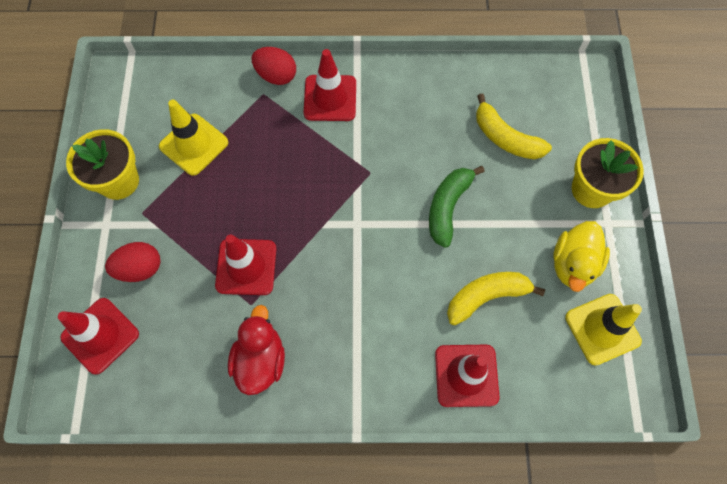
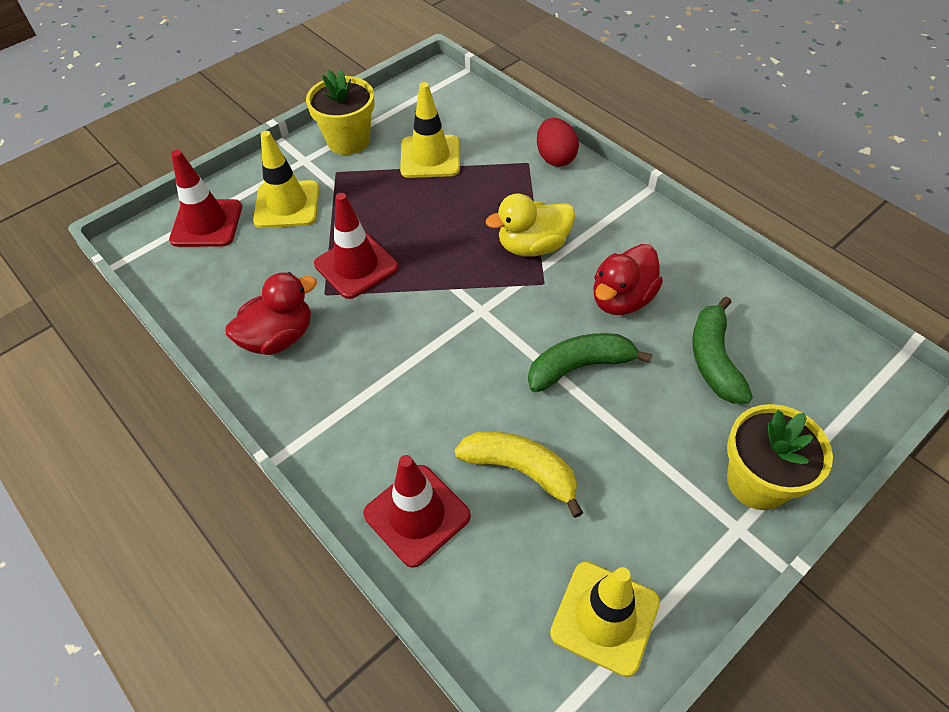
camera: 50 degrees right, 15 degrees down
(140, 268) = (287, 205): red egg -> yellow traffic cone
(330, 98) = (580, 204): red traffic cone -> none
(423, 143) = (622, 299): none -> red duck
(505, 138) = (714, 360): yellow banana -> green banana
(573, 264) = (648, 528): yellow duck -> yellow duck (532, 246)

